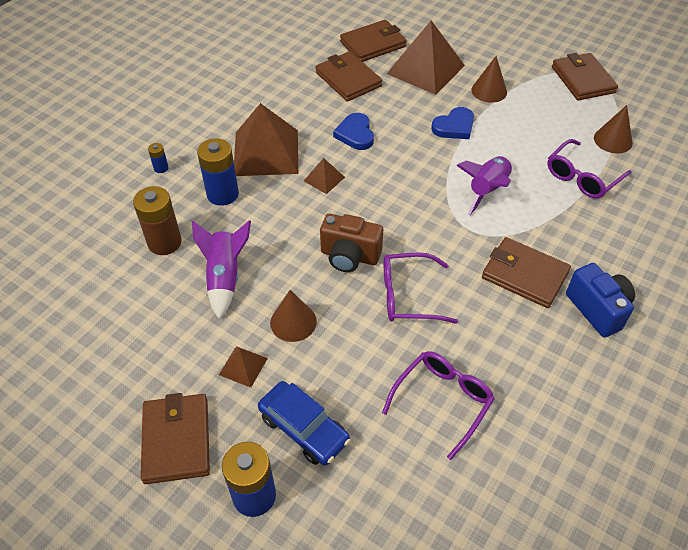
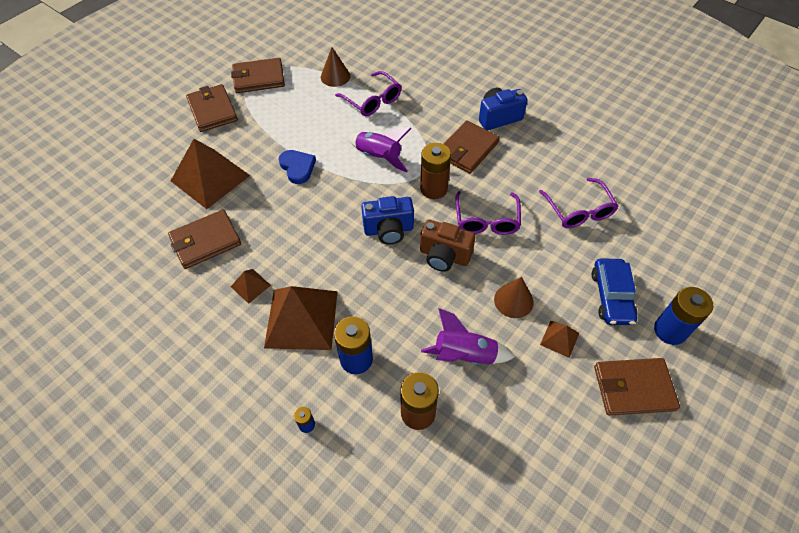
camera: 85 degrees left, 5 degrees up
(304, 429) = (611, 296): blue car -> blue car turned 135 degrees clockwise
(324, 179) = (348, 270): brown pyramid -> brown pyramid (250, 286)
(349, 256) = (444, 256): brown camera -> brown camera turned 90 degrees clockwise
(355, 134) = (291, 241): blue heart -> none
(373, 44) = (154, 215): brown wallet -> brown wallet (212, 110)
(380, 206) = (389, 230): none -> blue camera
(442, 401) = (579, 210): purple glasses -> purple glasses turned 150 degrees counterclockwise
(449, 243) = (433, 189): none -> brown battery
(489, 91) = (255, 138): brown cone -> none

